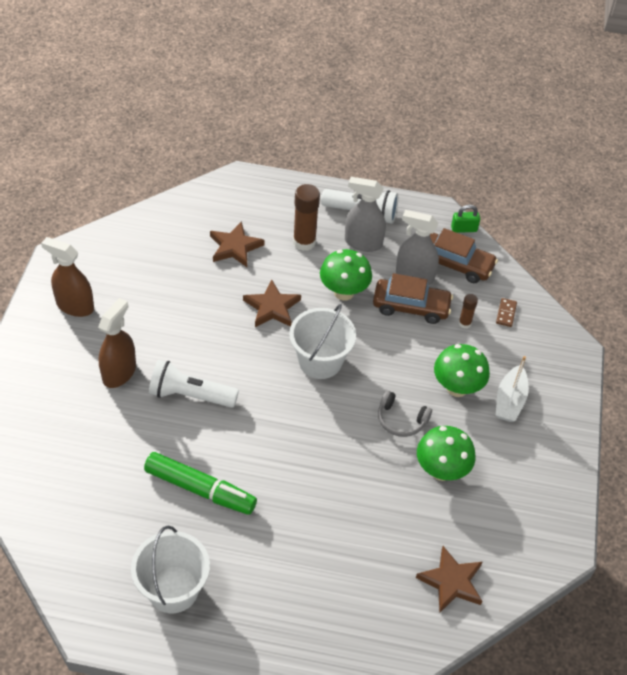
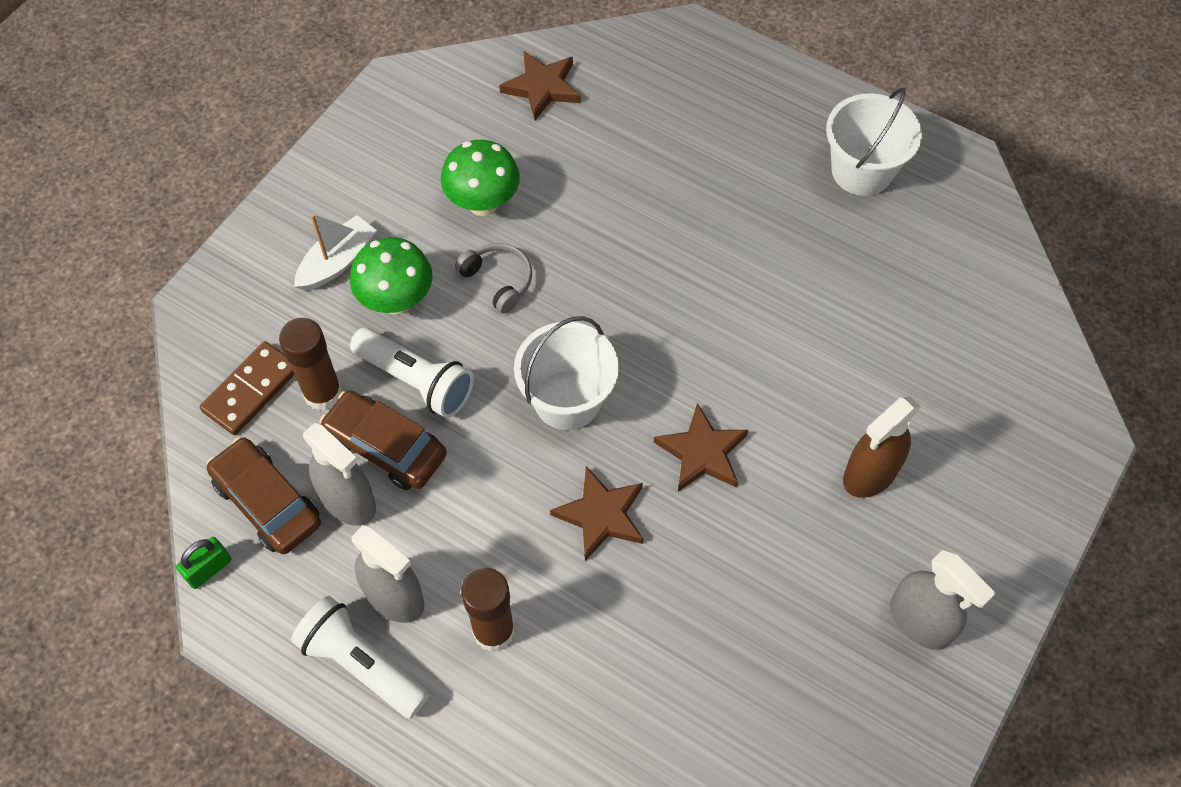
camera: 155 degrees left, 10 degrees up
(75, 306) = (920, 621): brown spray bottle -> grey spray bottle
(190, 395) = (774, 405): white flashlight -> white flashlight (416, 381)
(200, 489) = (798, 272): green marker -> none
(235, 247) = (617, 660): brown star -> brown star (702, 452)
(344, 292) = (476, 507): green mushroom -> none
(464, 229) = (208, 569): green padlock -> green padlock turned 60 degrees counterclockwise
(464, 323) = (323, 393): brown glue stick -> brown glue stick, size x1.88
(506, 313) = (251, 390): brown domino -> brown domino, size x1.85

